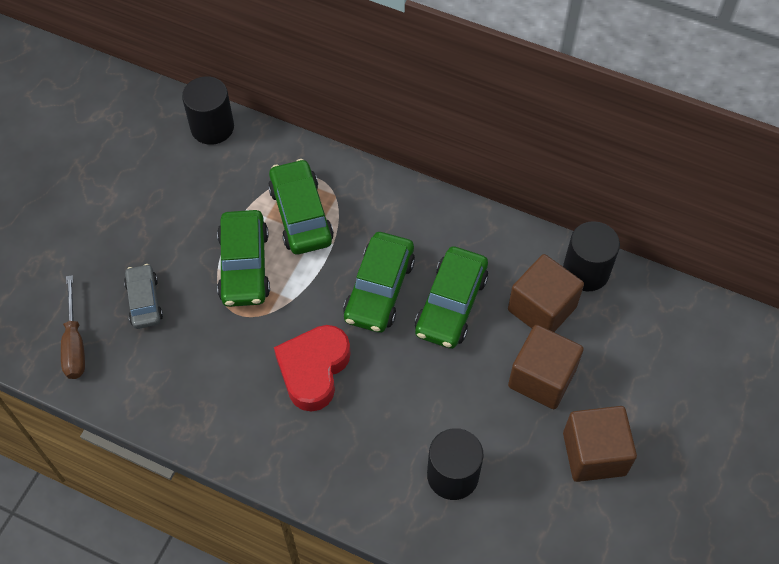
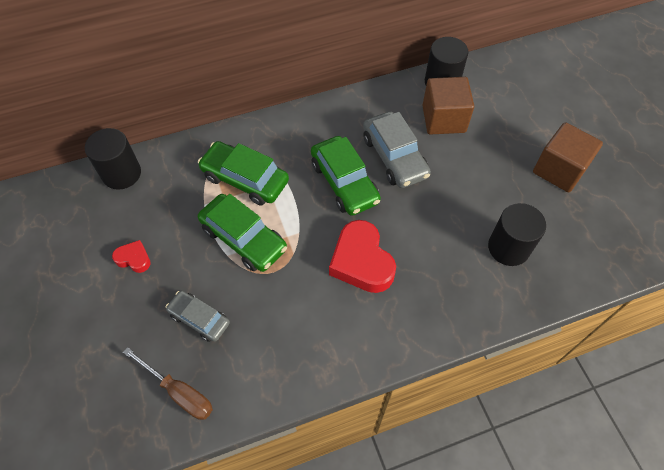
camera: 45 degrees left, 0 degrees up
(149, 209) = (134, 259): none -> red heart
(451, 304) = (394, 157): green car -> grey car
(542, 378) = (488, 154): brown cube -> none

